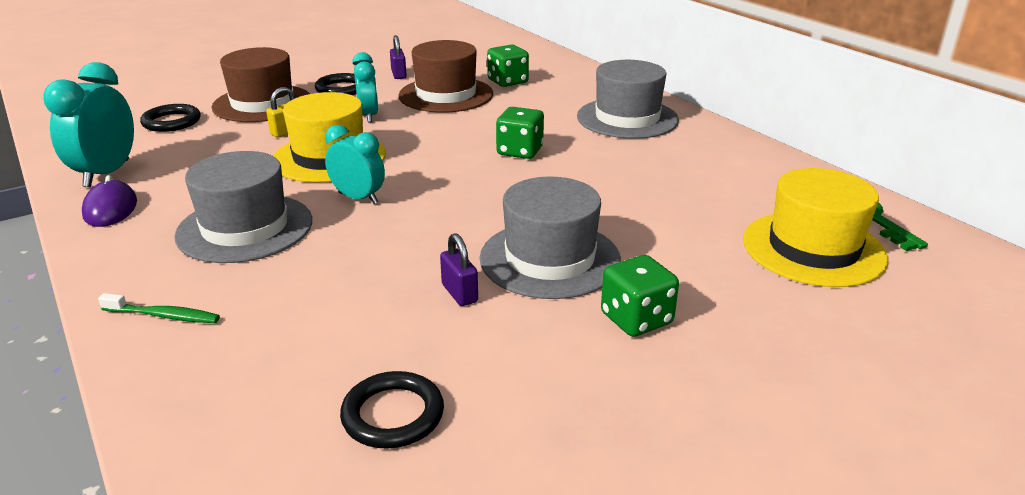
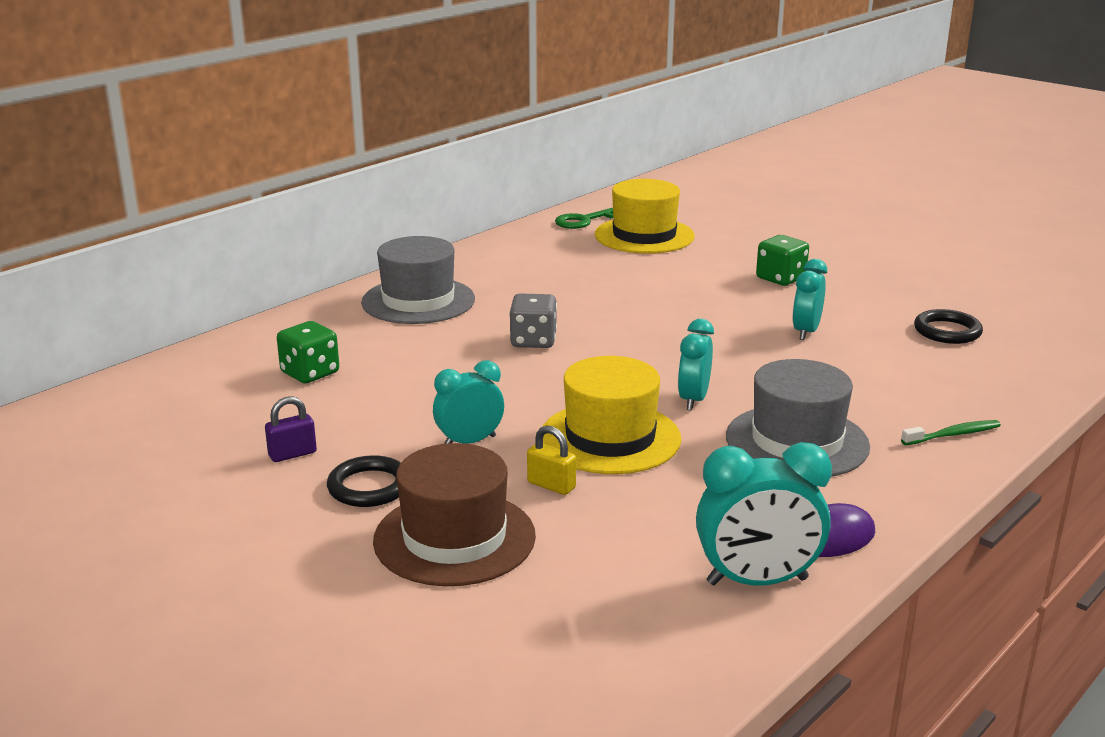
camera: 105 degrees left, 5 degrees down
(163, 316) = (953, 435): green toothbrush -> green toothbrush turned 75 degrees clockwise
(171, 122) = (563, 598): black ring -> none
(446, 95) = (373, 405): brown hat -> none
(459, 293) = (806, 332): purple padlock -> turquoise clock
(520, 151) = (533, 341): green dice -> grey dice
(550, 259) = (730, 308): grey hat -> none

